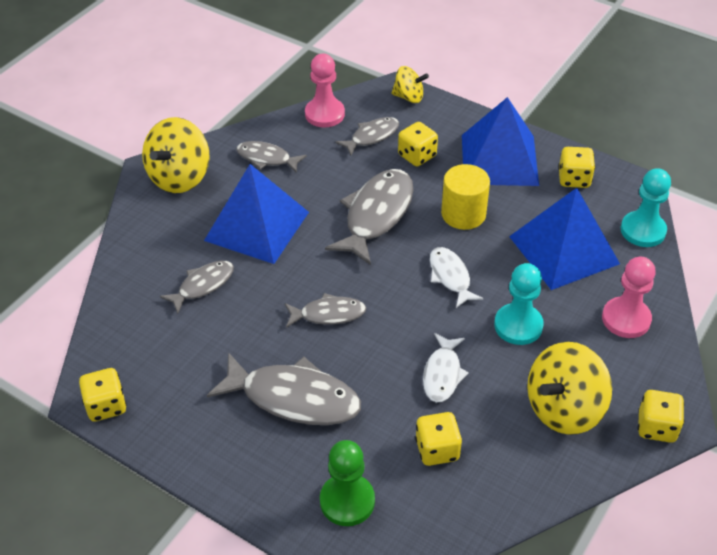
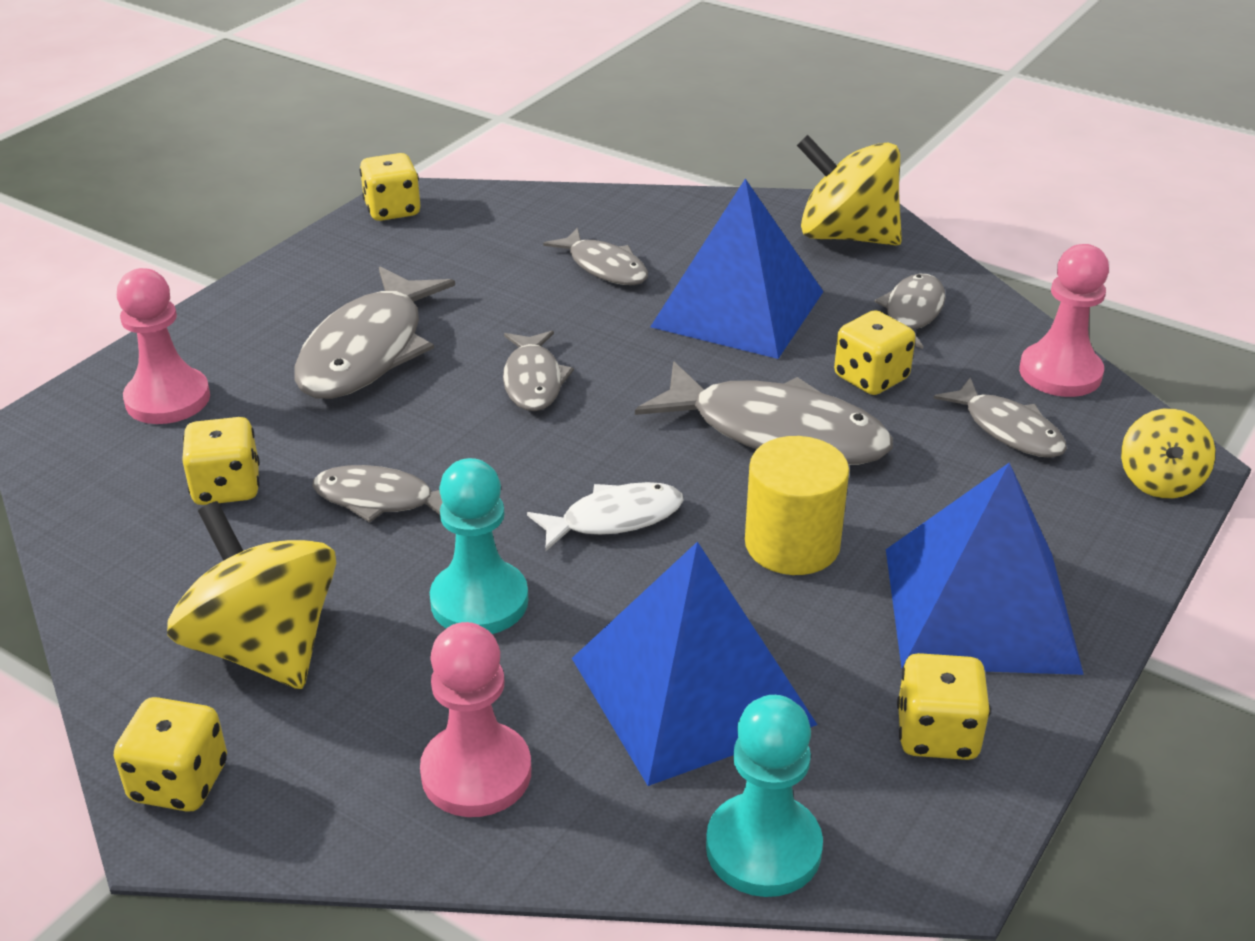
camera: 90 degrees right, 10 degrees down
(347, 501) = (168, 399): green pawn -> pink pawn
(417, 156) = (962, 487): yellow dice -> yellow dice (871, 378)
(442, 374) = (381, 499): white fish -> grey fish

